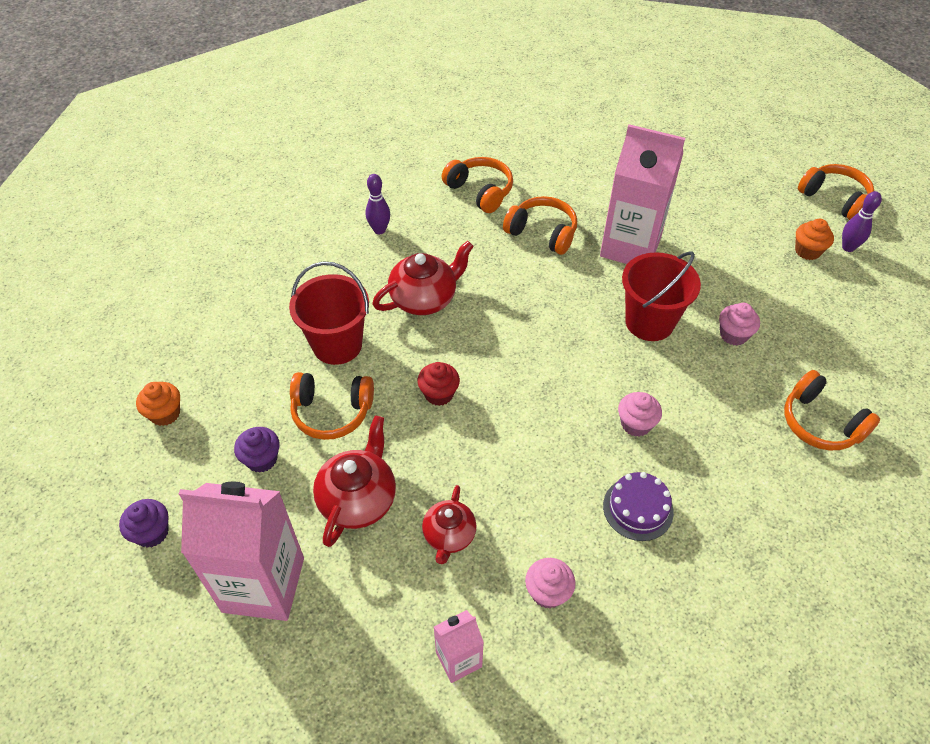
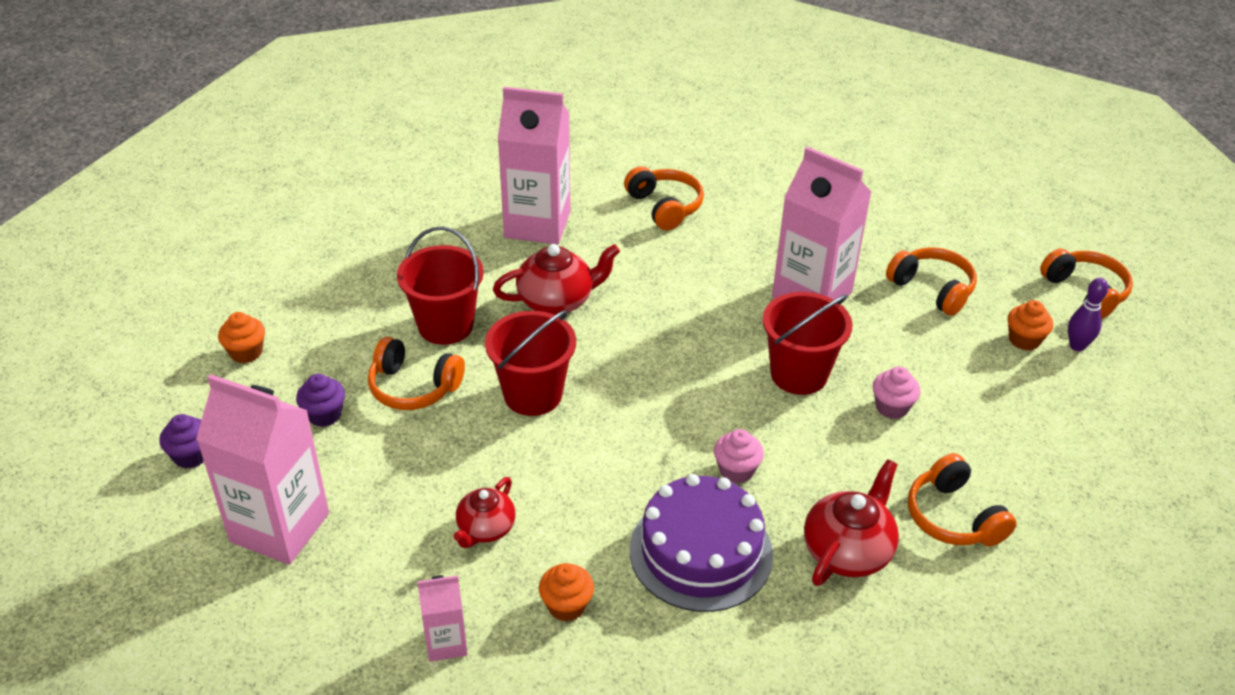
camera: 15 degrees right, 10 degrees down
(358, 499) = (406, 473): red teapot -> red teapot (847, 551)
(379, 230) = (537, 224): purple bowling pin -> pink carton
(439, 394) = (533, 394): red cupcake -> red bucket
(542, 233) = (716, 261): orange headphones -> orange headphones (932, 289)
(548, 592) = (566, 606): pink cupcake -> orange cupcake
(638, 508) = (701, 551): purple cake -> purple cake, size x1.79

